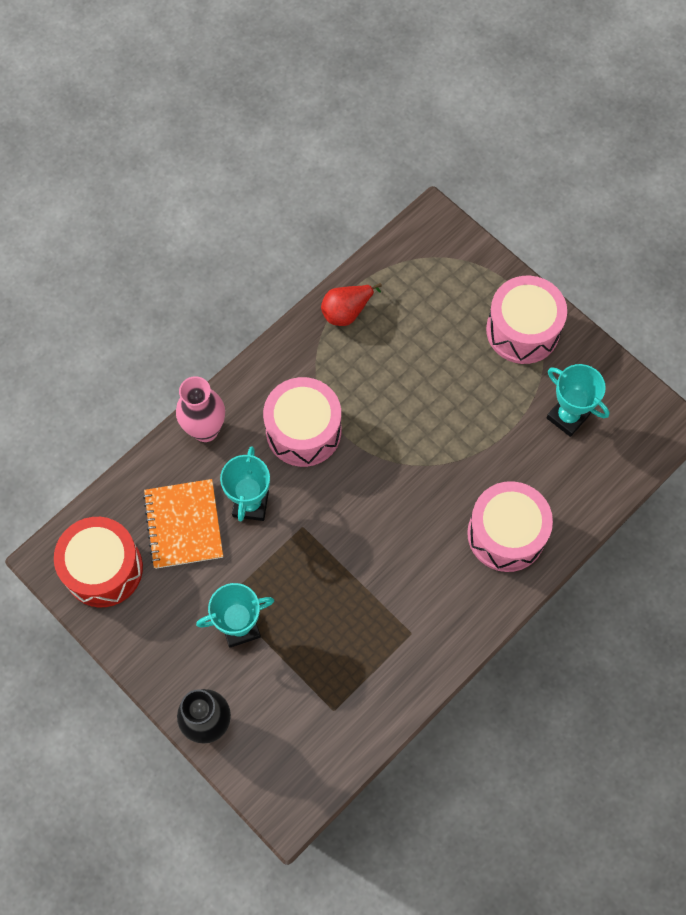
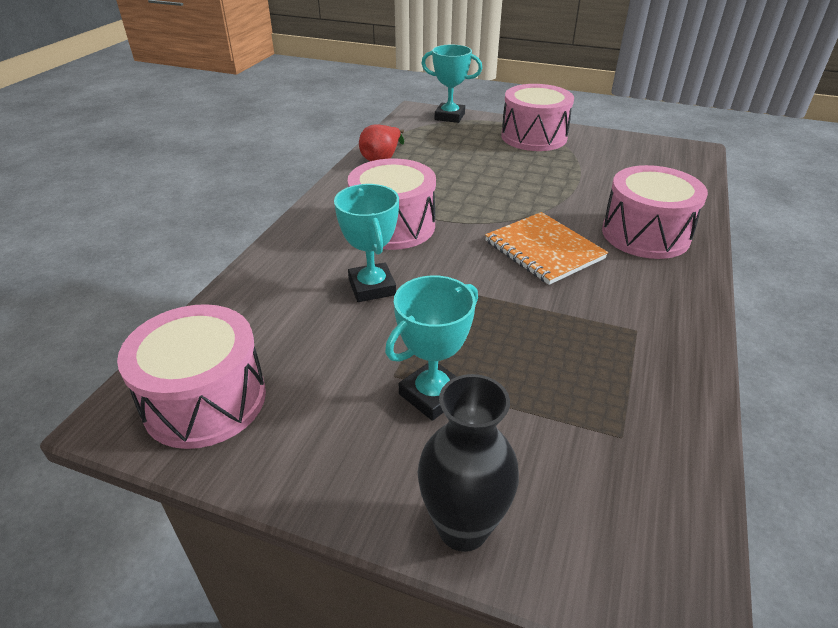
camera: 25 degrees left, 30 degrees down
(103, 569) = (205, 400): red drum -> pink drum
(184, 525) = (300, 326): orange notebook -> orange notebook (544, 250)
(205, 430) = (287, 251): pink vase -> none
(567, 417) = (615, 164): turquoise trophy -> turquoise trophy (449, 116)

